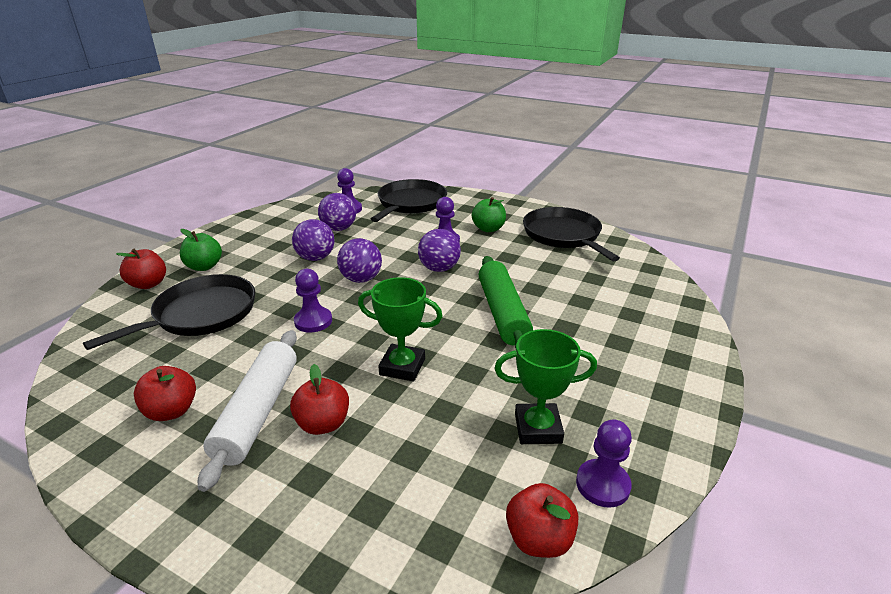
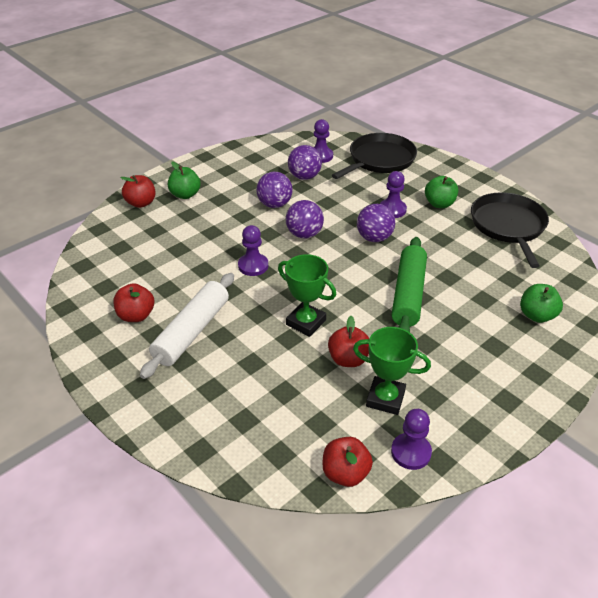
camera: 20 degrees right, 10 degrees up
(201, 314) = (173, 240): black pan -> none
(323, 424) = (233, 352): red apple -> red apple (348, 359)
(640, 304) = (536, 315): none -> green apple

